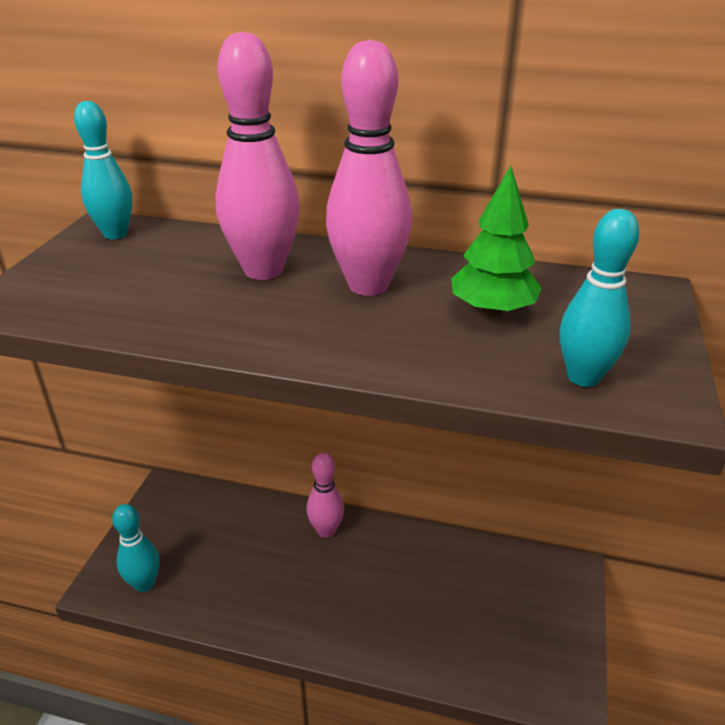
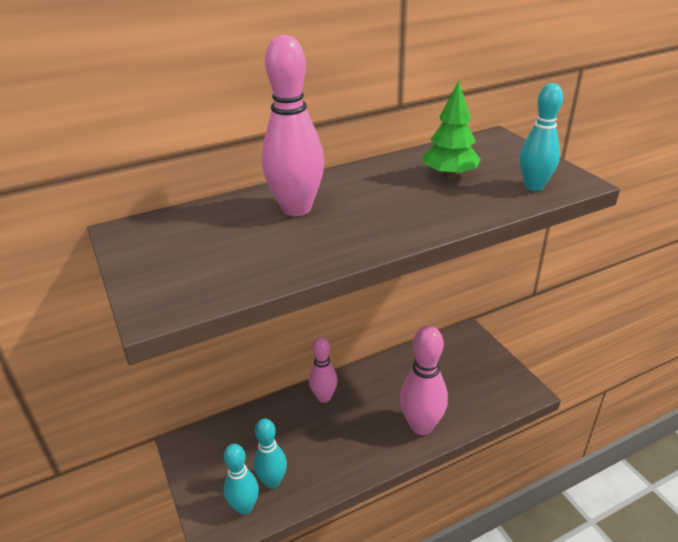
camera: 40 degrees left, 0 degrees up
(115, 234) = (148, 232): turquoise bowling pin -> turquoise bowling pin (272, 481)
(368, 285) = (370, 190): pink bowling pin -> pink bowling pin (421, 426)

